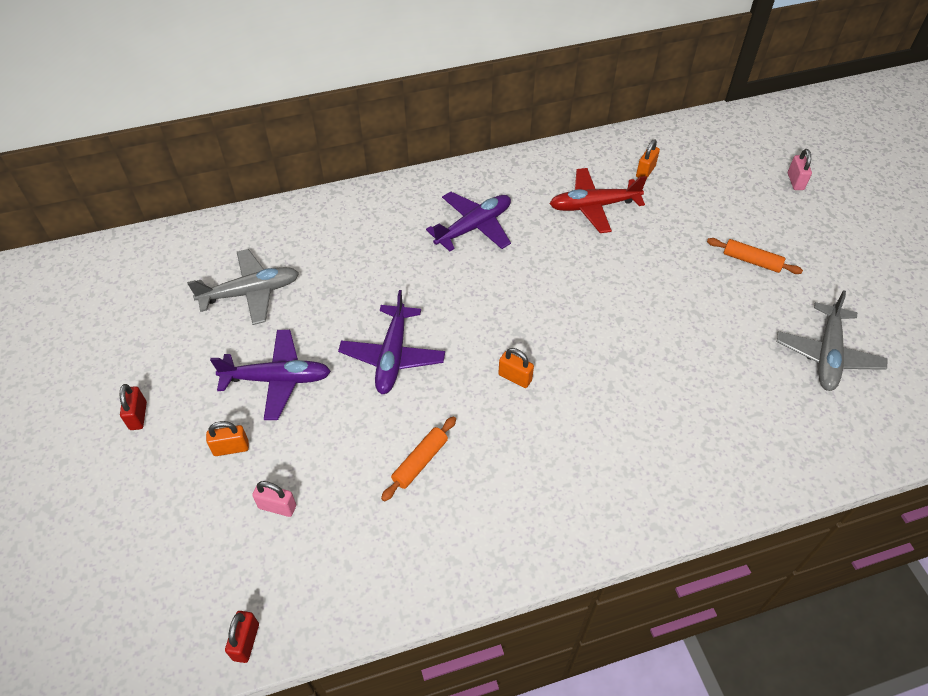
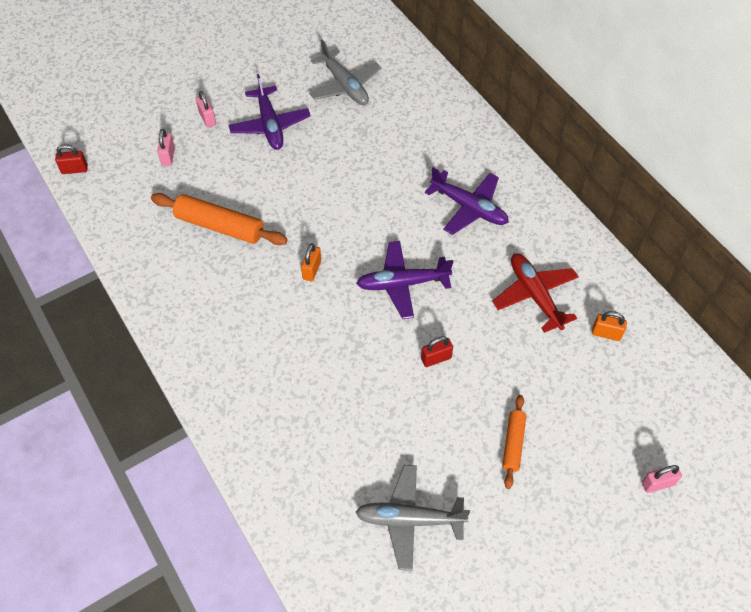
camera: 75 degrees right, 5 degrees up
(138, 416) = (221, 63): red padlock -> red padlock (436, 358)
(231, 448) = (207, 118): orange padlock -> pink padlock
(392, 356) = (310, 186): purple plane -> purple plane (402, 284)
(420, 462) = (219, 226): orange rolling pin -> orange rolling pin, size x1.71

